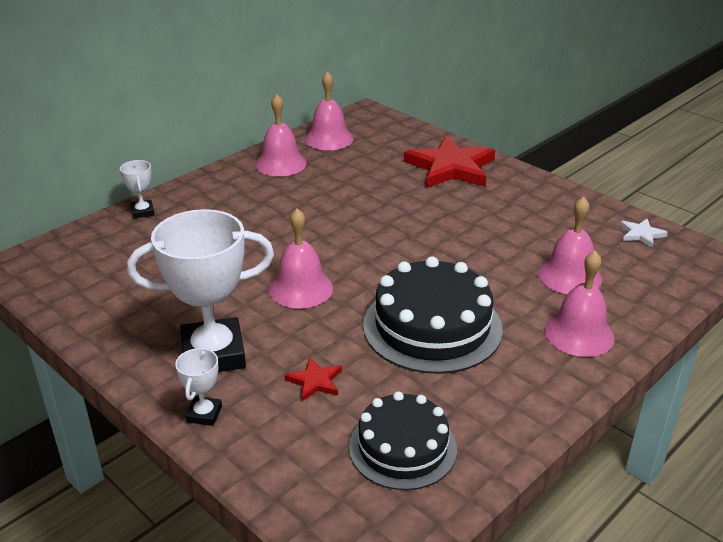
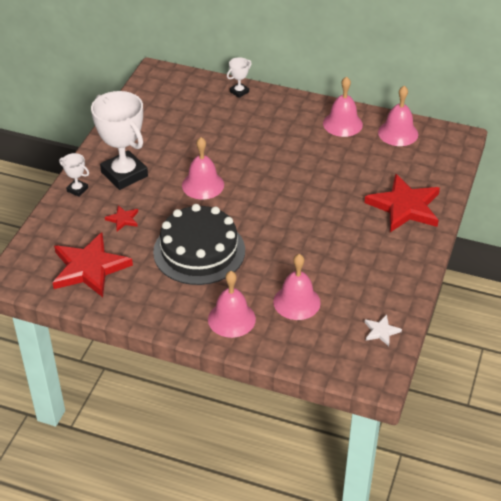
camera: 65 degrees right, 10 degrees up
(204, 414) = (77, 189): white trophy -> white trophy turned 45 degrees clockwise
(402, 447) = (89, 268): black cake -> red star

